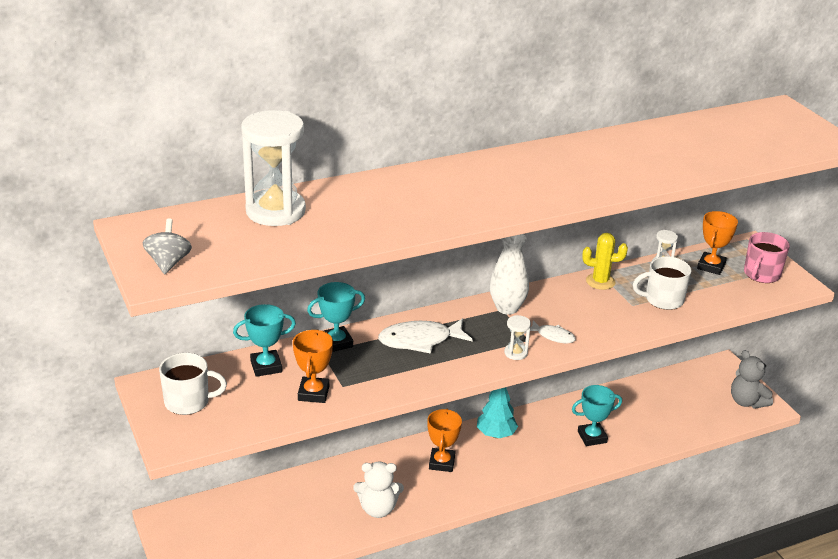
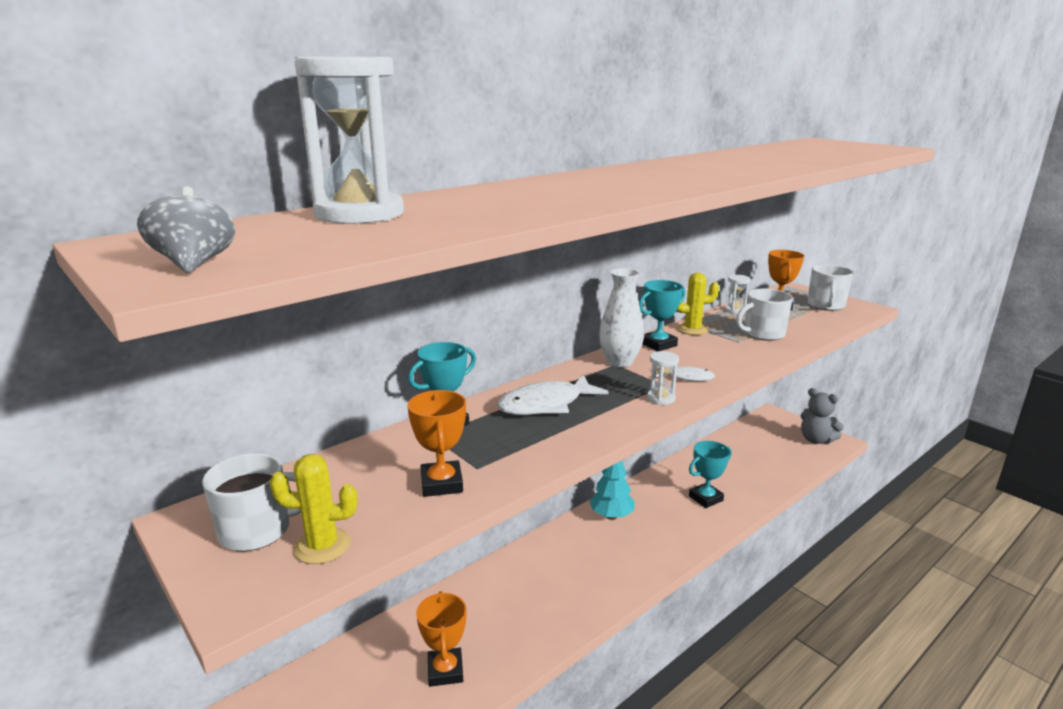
camera: 15 degrees left, 10 degrees down
(225, 421) = (322, 546): none -> yellow cactus
(266, 366) = (363, 464): turquoise trophy -> turquoise trophy (658, 344)
(378, 509) = (522, 631): white teddy bear -> none
(442, 463) = (570, 558): orange trophy -> orange trophy (445, 671)
(761, 274) = (826, 305): pink mug -> white mug

